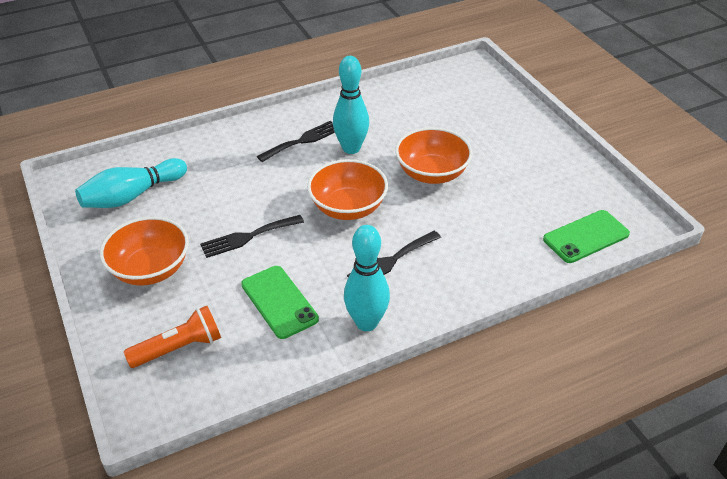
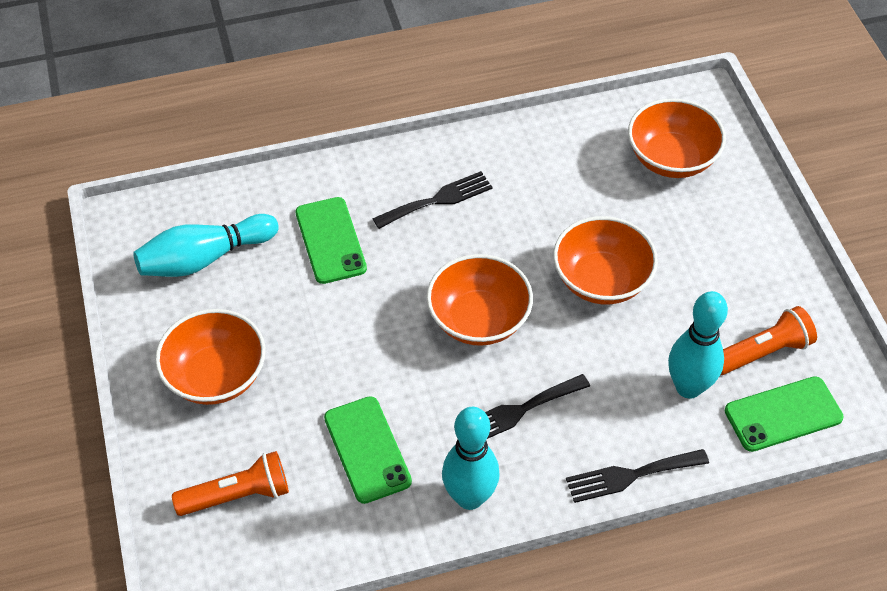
camera: 10 degrees right, 10 degrees up
(227, 173) = (330, 240): none -> green phone
(248, 237) = (342, 346): black fork -> black fork (630, 475)
(351, 148) = (501, 222): turquoise bowling pin -> turquoise bowling pin (688, 387)
(462, 99) = (671, 159): none -> orange bowl
(559, 201) = (762, 352): none -> orange flashlight

